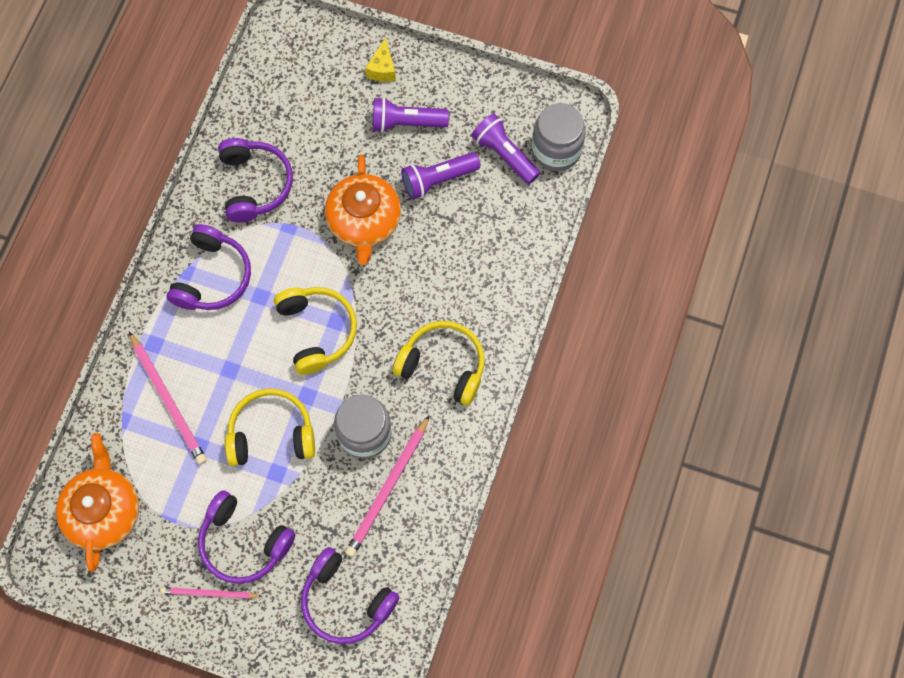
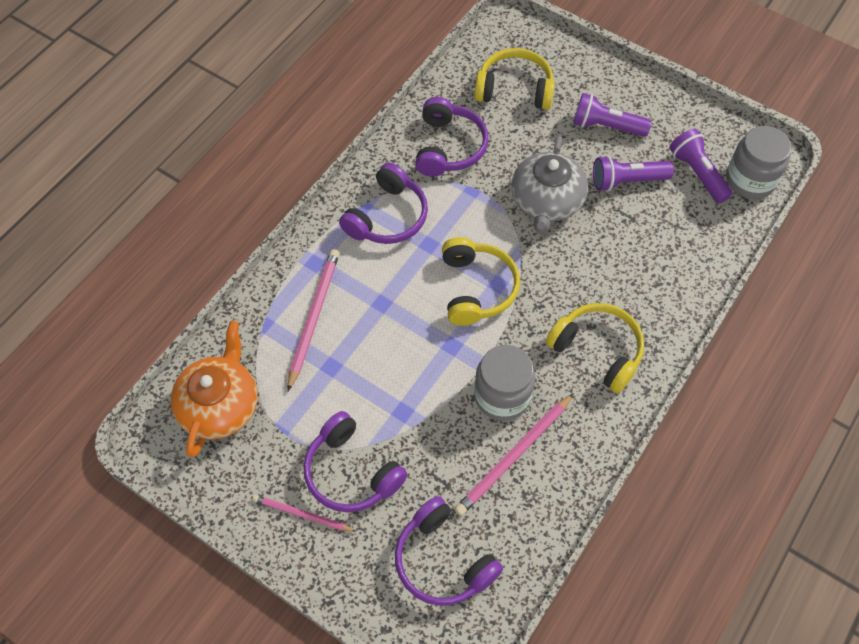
camera: 15 degrees right, 10 degrees down
(168, 400) = (314, 317): pink pencil -> pink pencil turned 150 degrees counterclockwise
(271, 433) = (407, 372): yellow headphones -> yellow headphones (514, 89)
(364, 221) = (546, 201): orange teapot -> grey teapot
(382, 68) = (593, 77): yellow cheese -> none

